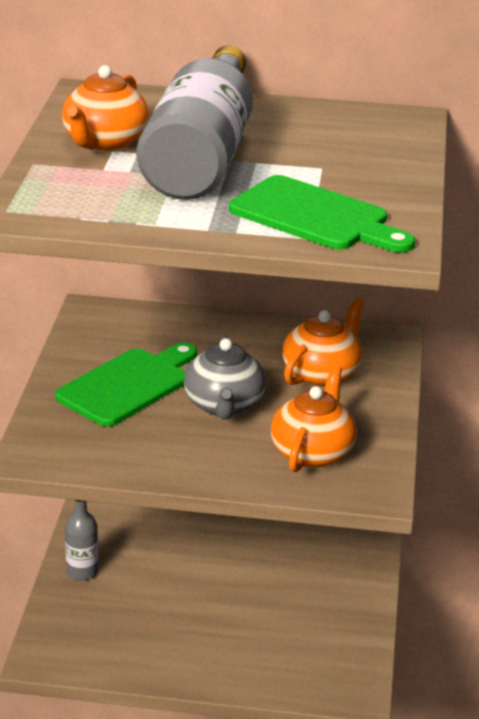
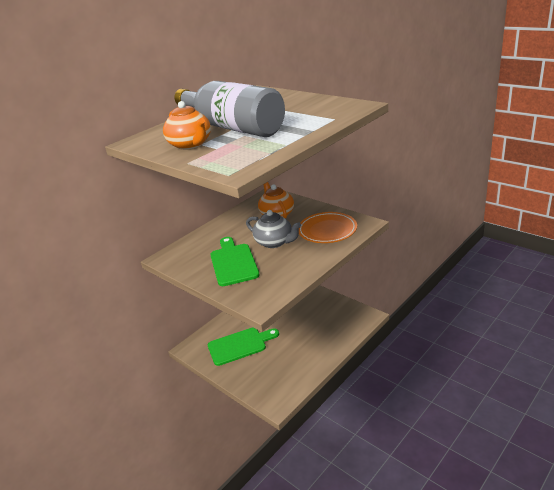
camera: 50 degrees left, 0 degrees up
(82, 571) = (233, 370): grey bottle -> none
(312, 452) = (327, 230): orange teapot -> orange plate
(315, 217) = (318, 115): green cutting board -> green cutting board (240, 345)

